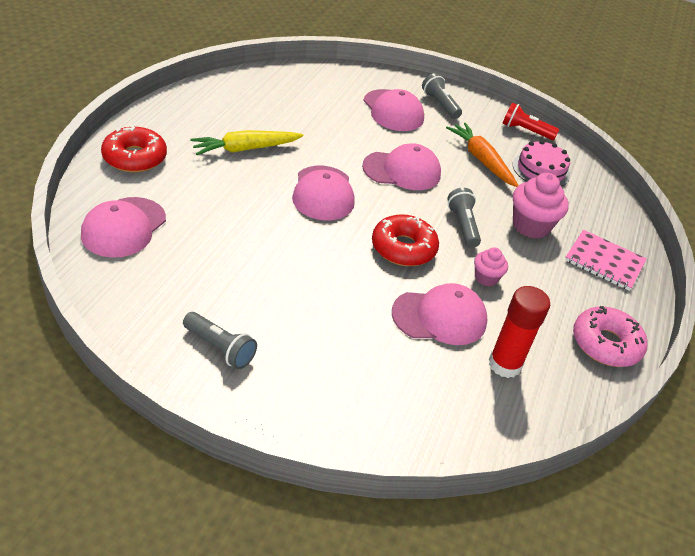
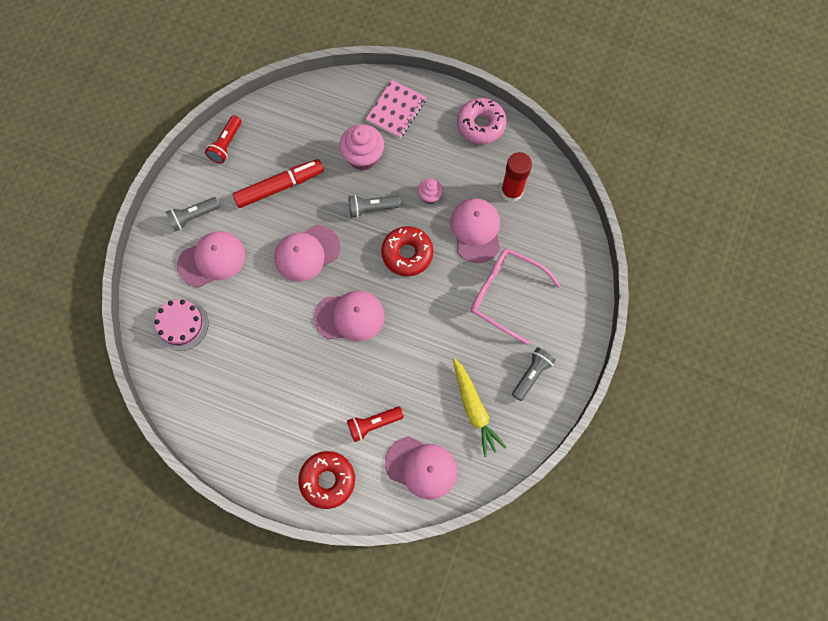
camera: 85 degrees left, 30 degrees up
(189, 196) = (373, 424): none -> red flashlight
(245, 149) = (297, 387): yellow carrot -> yellow carrot (474, 409)
(343, 337) = (506, 295): none -> pink glasses
(402, 171) = (307, 253): pink cap -> pink cap turned 120 degrees counterclockwise
(481, 160) = (279, 186): orange carrot -> red marker
(541, 170) = (285, 139): pink cake -> pink cake (181, 324)

